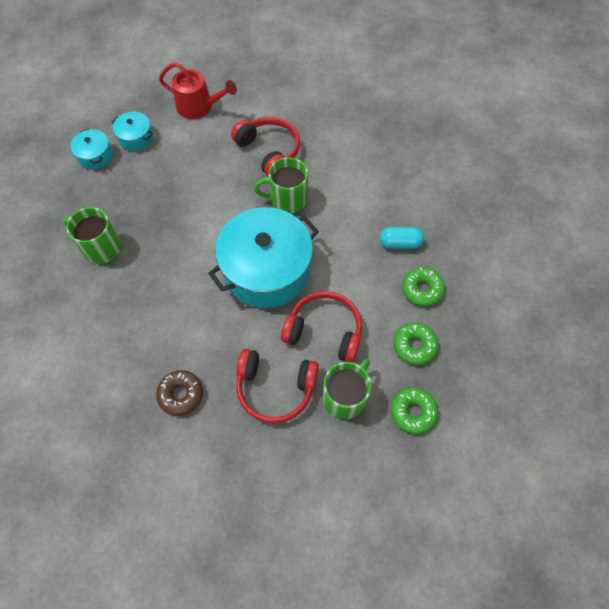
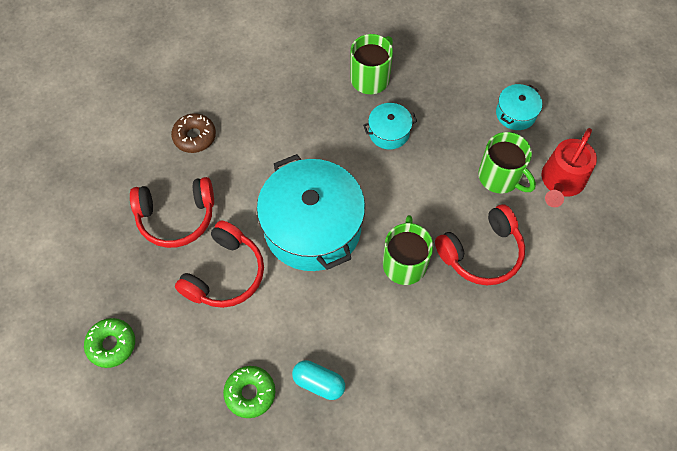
camera: 100 degrees right, 0 degrees up
(95, 156) = (492, 75): turquoise pot -> turquoise pot (389, 132)
(275, 388) = (176, 217): red headphones -> red headphones turned 120 degrees counterclockwise
(345, 397) = (148, 280): green mug -> green mug (500, 177)
(400, 243) = (319, 383): turquoise capsule -> turquoise capsule turned 75 degrees counterclockwise
(414, 346) = (183, 365): green donut -> none

